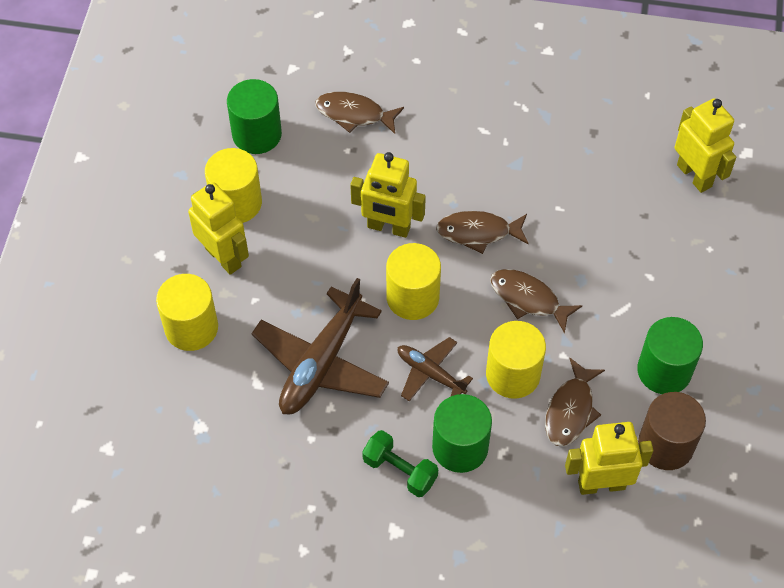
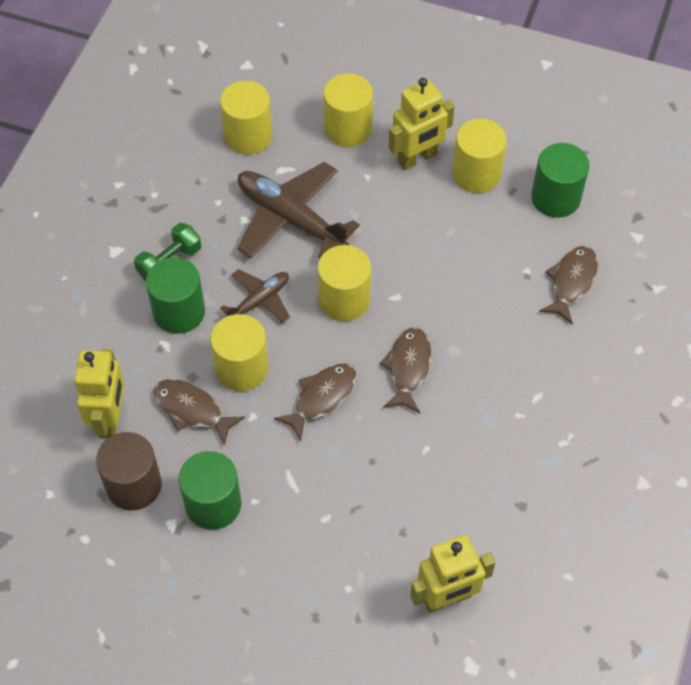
camera: 100 degrees right, 0 degrees up
(214, 426) = (248, 136): none -> yellow cylinder
(388, 227) = (427, 292): yellow robot -> none

